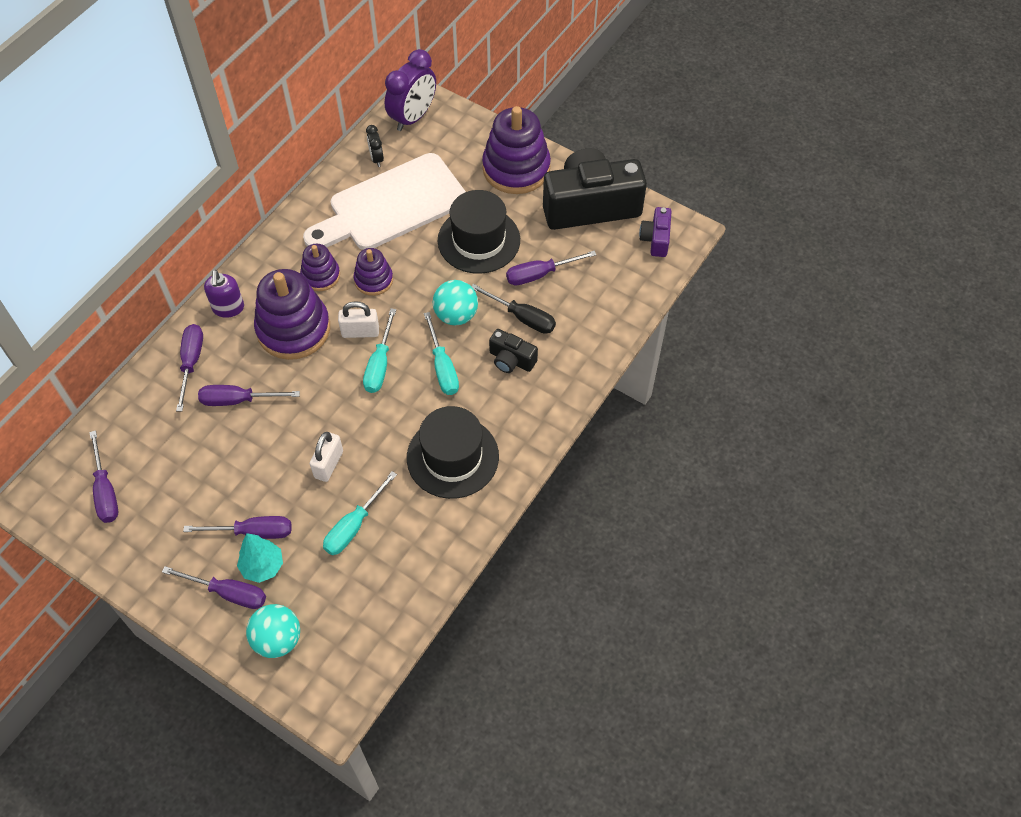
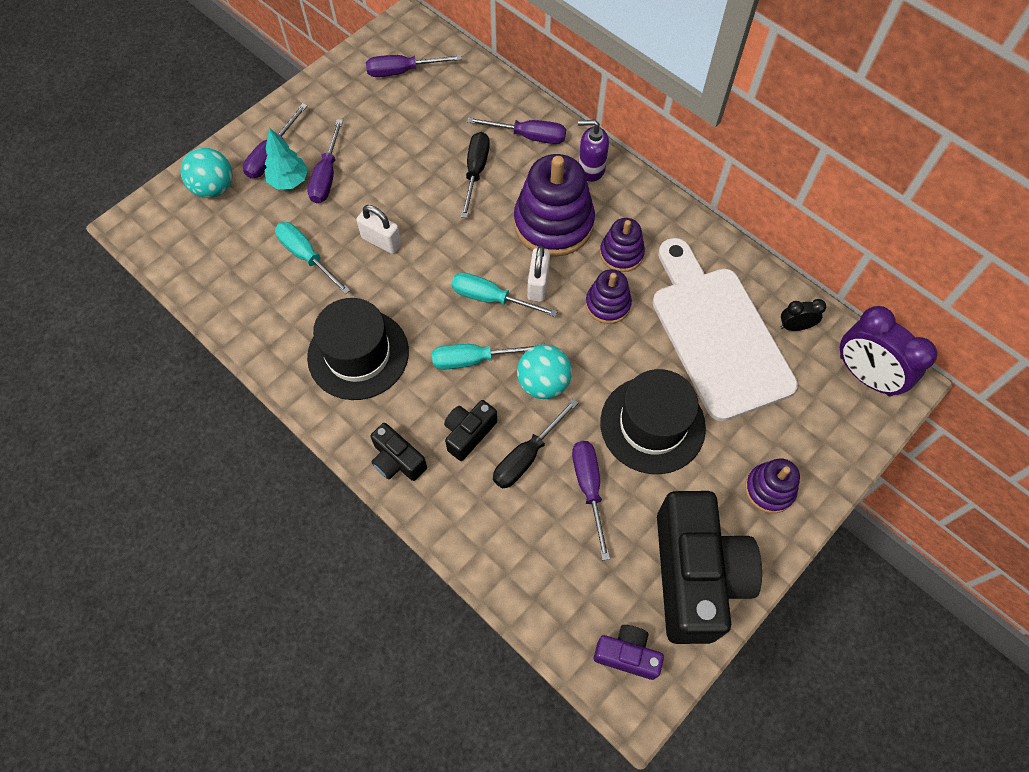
camera: 100 degrees right, 5 degrees up
(238, 400) = (475, 172): purple screwdriver -> black screwdriver
(516, 168) = (769, 489): purple stacking toy -> purple stacking toy, size x0.54
(546, 406) = (397, 460): none -> black camera

